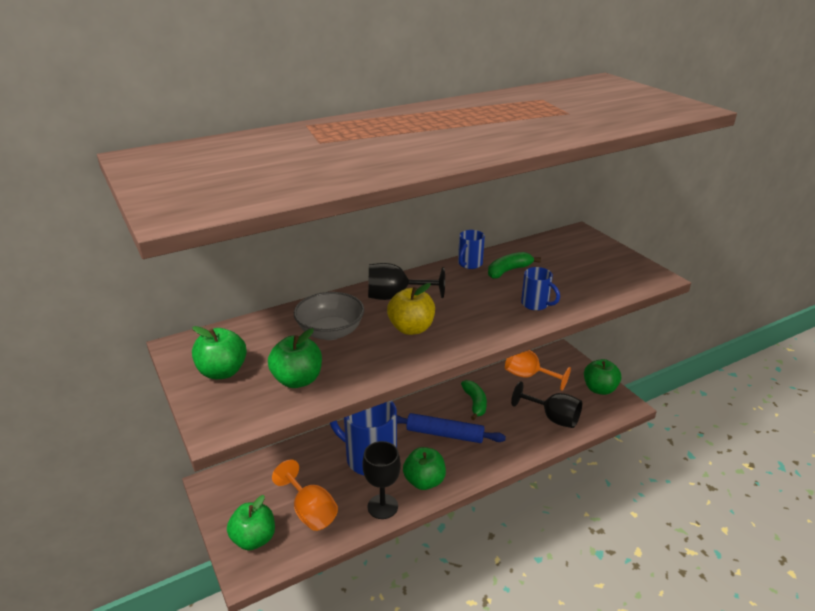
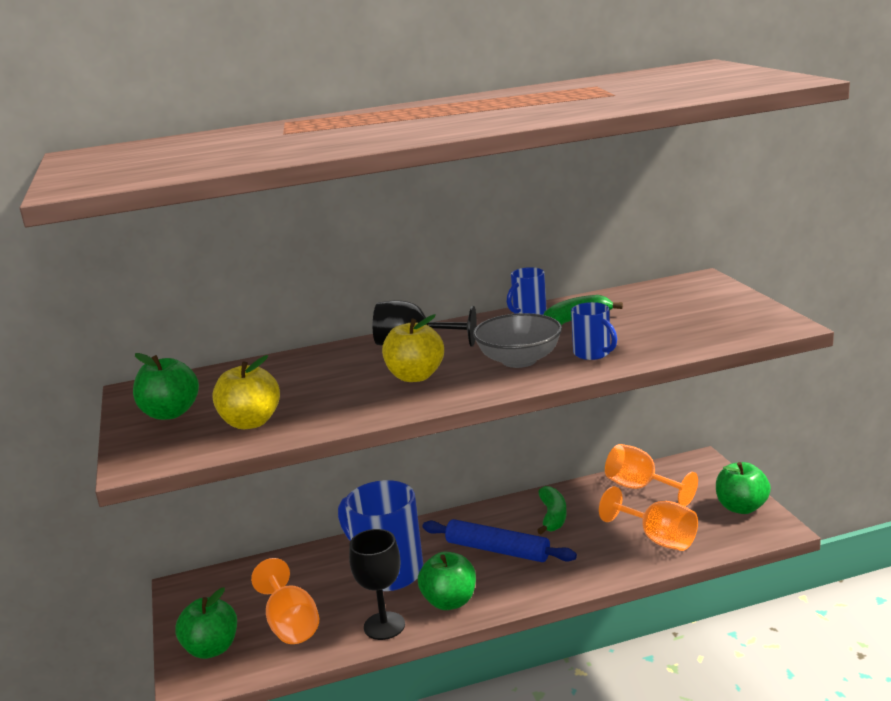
camera: 15 degrees right, 10 degrees down
(297, 380) = (251, 422): green apple -> yellow apple
(330, 332) = (315, 379): grey bowl -> grey bowl (519, 360)
(553, 418) = (658, 539): black goblet -> orange goblet

